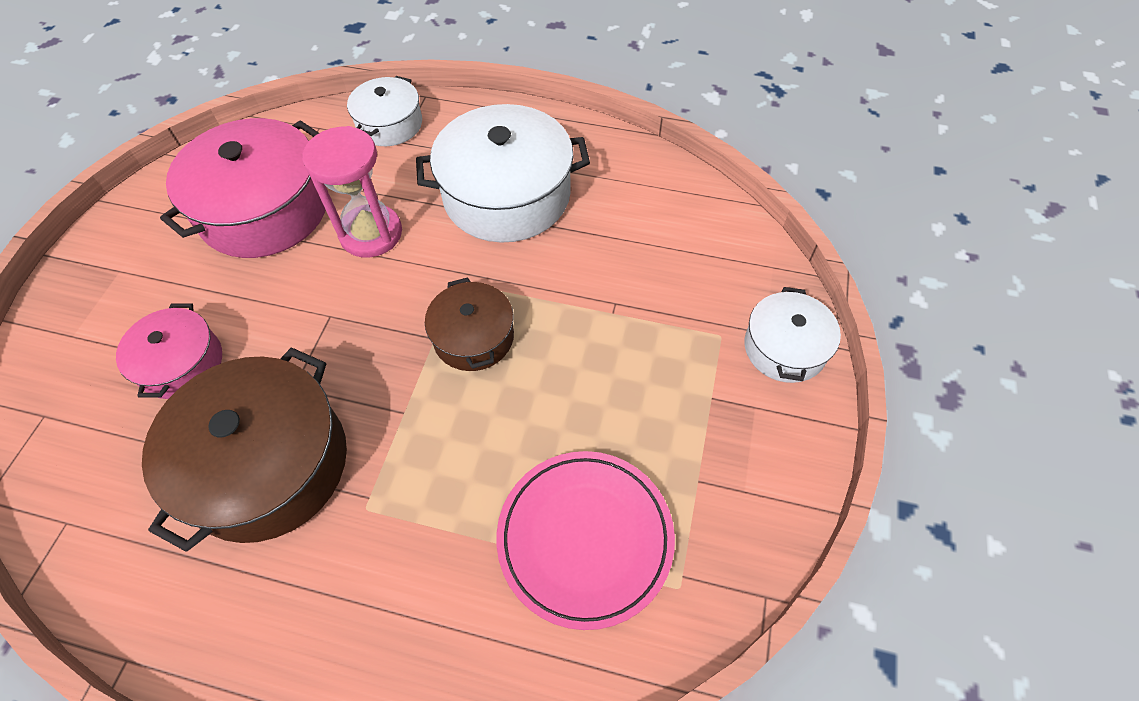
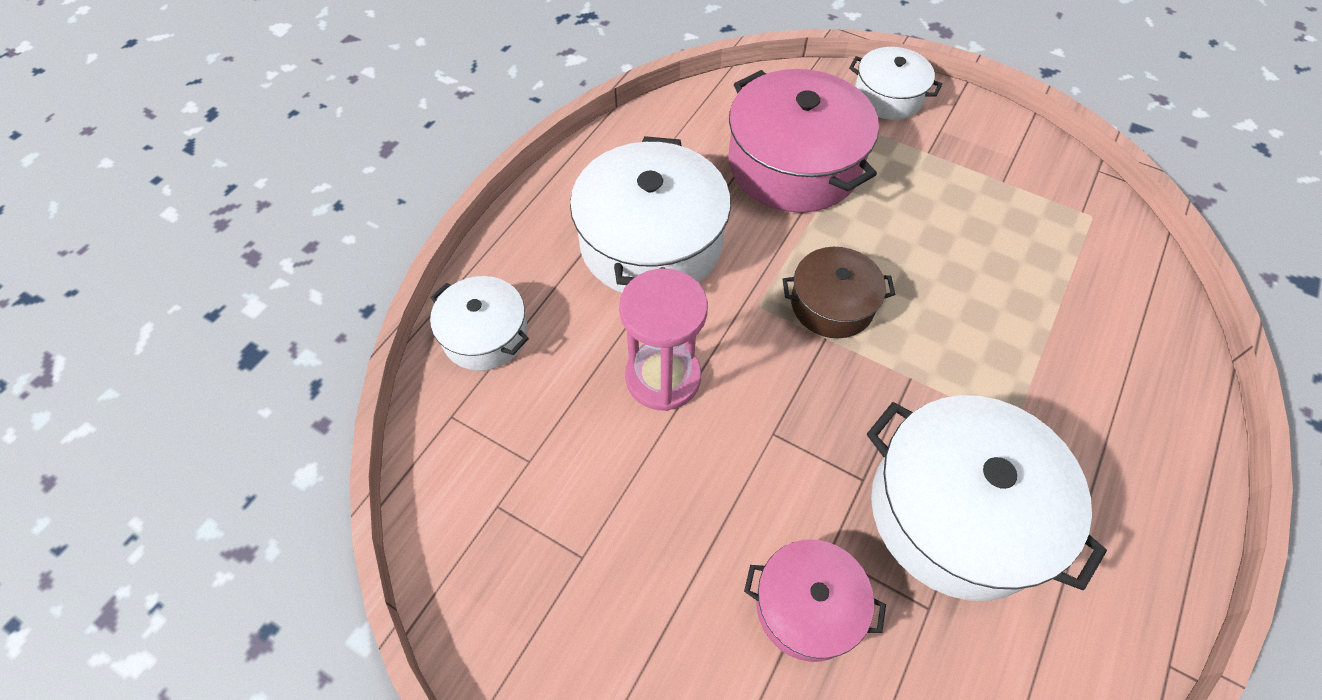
camera: 75 degrees left, 0 degrees up
(264, 210) = (580, 494): pink pot -> pink pot (794, 164)
(268, 464) = (958, 512): brown pot -> white pot
(585, 538) = (1050, 264): pink plate -> none

